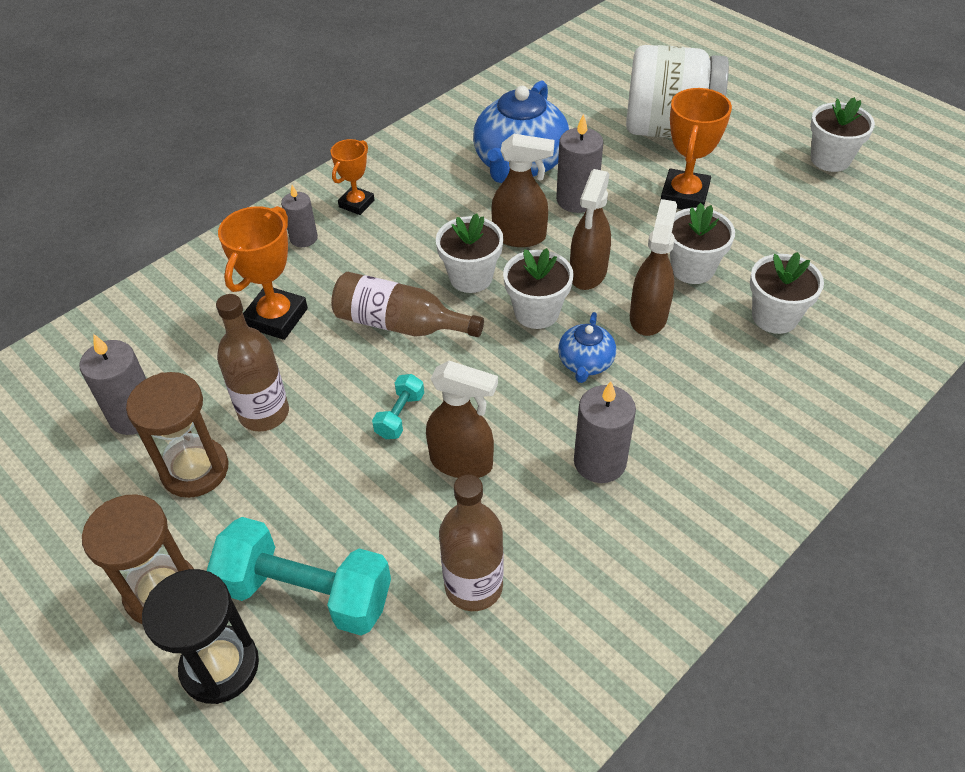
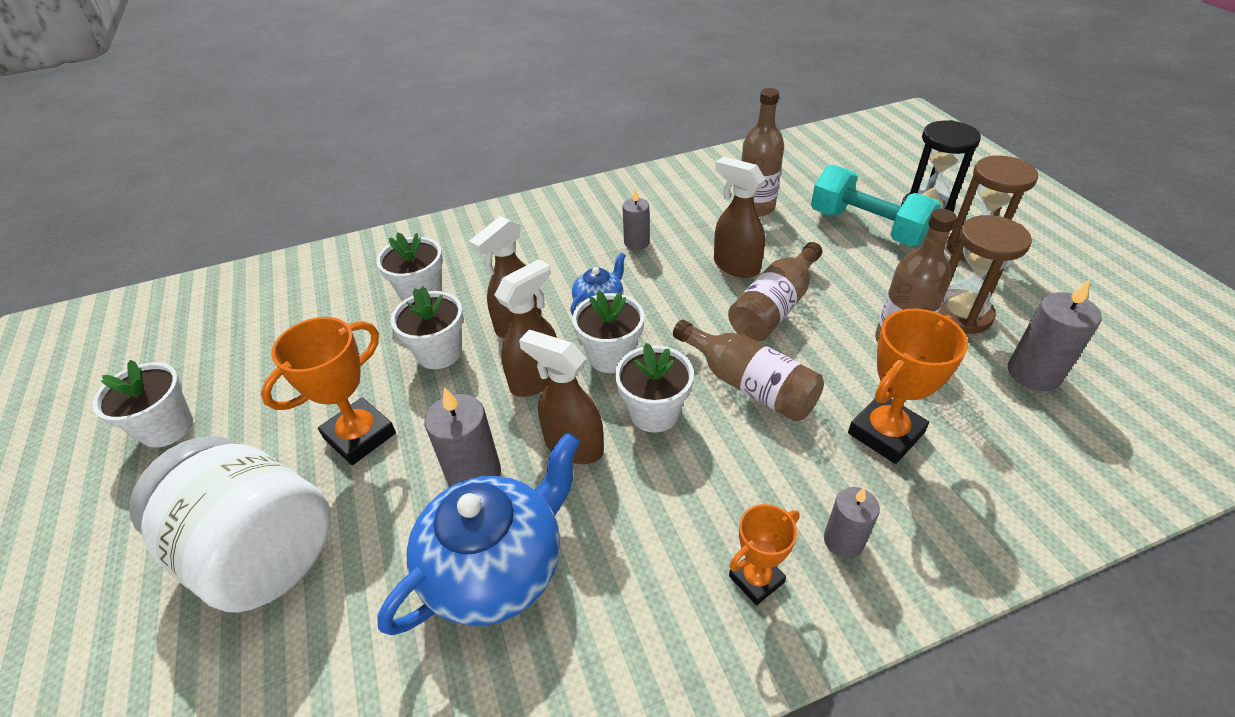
camera: 155 degrees left, 5 degrees down
(400, 415) = (774, 307): turquoise dumbbell -> brown bottle
(600, 462) = (636, 242): grey candle -> grey candle, size x0.65

